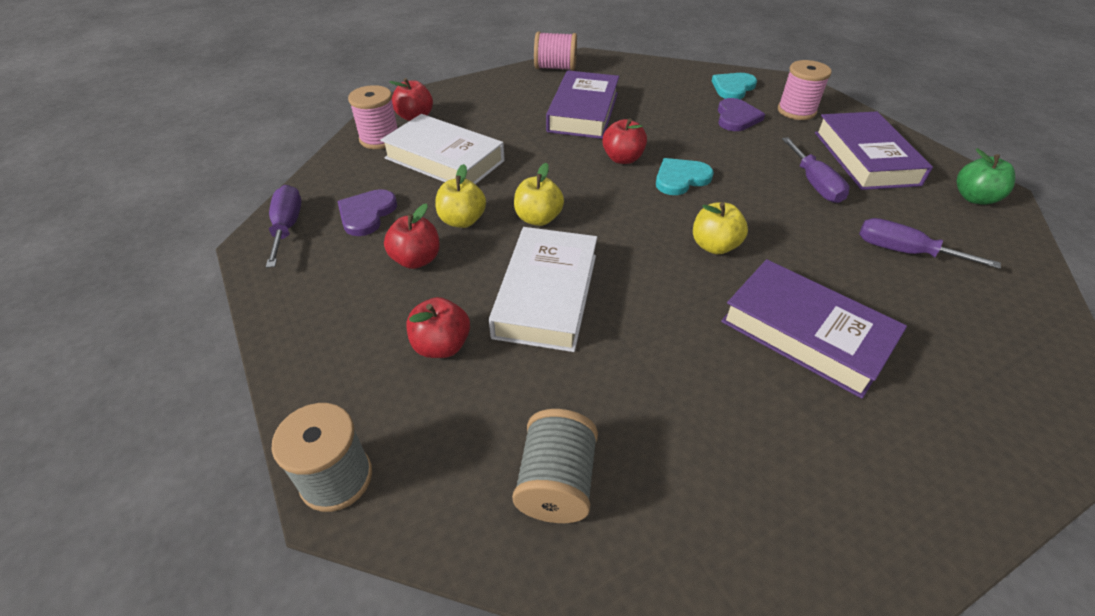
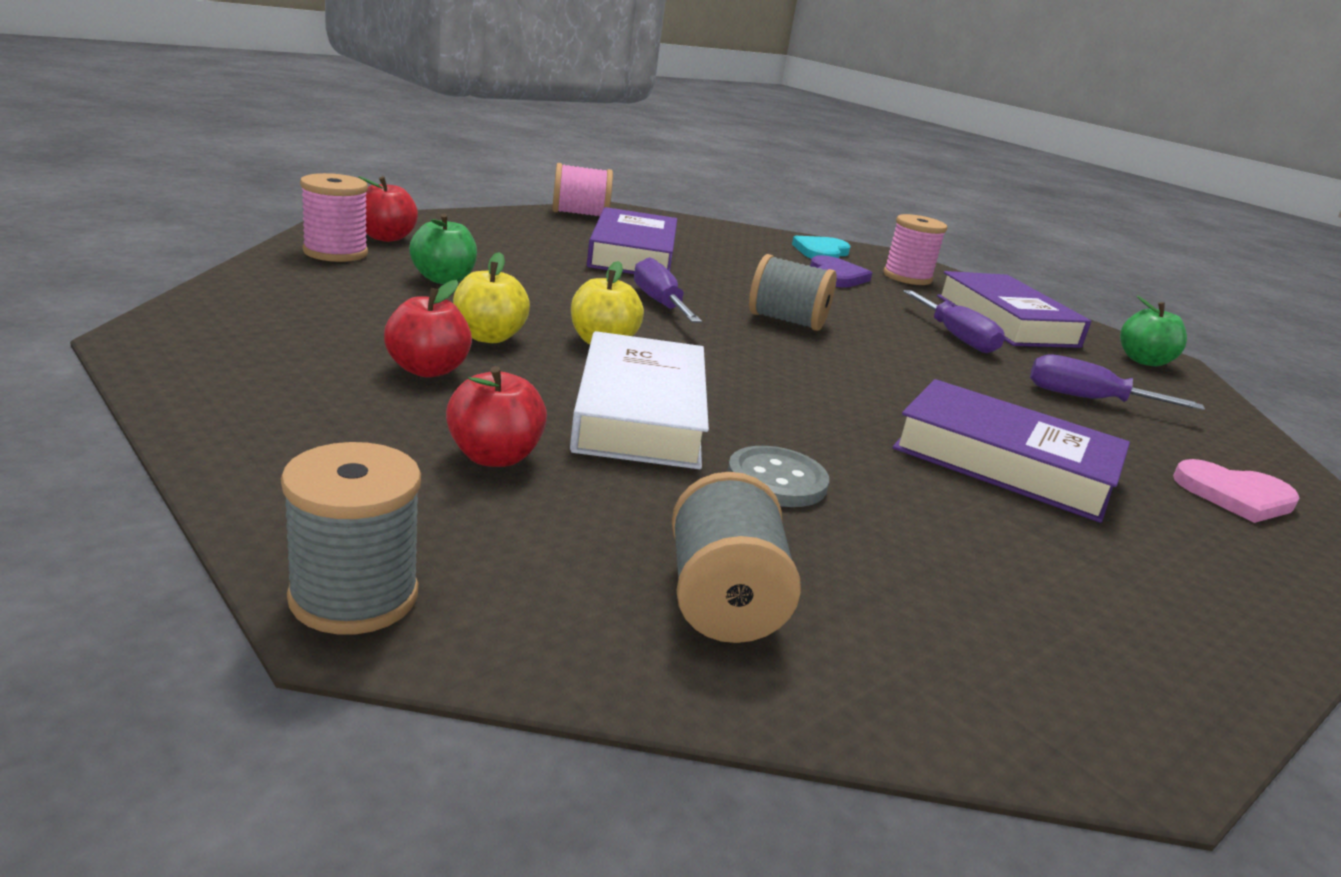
camera: 15 degrees left, 20 degrees down
(287, 227) = (199, 325): purple screwdriver -> purple screwdriver (659, 303)
(366, 214) = (333, 321): purple heart -> none
(444, 159) = (443, 279): white book -> green apple
(622, 159) = (702, 298): red apple -> none
(624, 361) = (776, 480): none -> grey button
(681, 178) = (786, 321): turquoise heart -> grey spool
(714, 246) = (855, 381): yellow apple -> none
(993, 363) = (1235, 496): none -> pink heart

